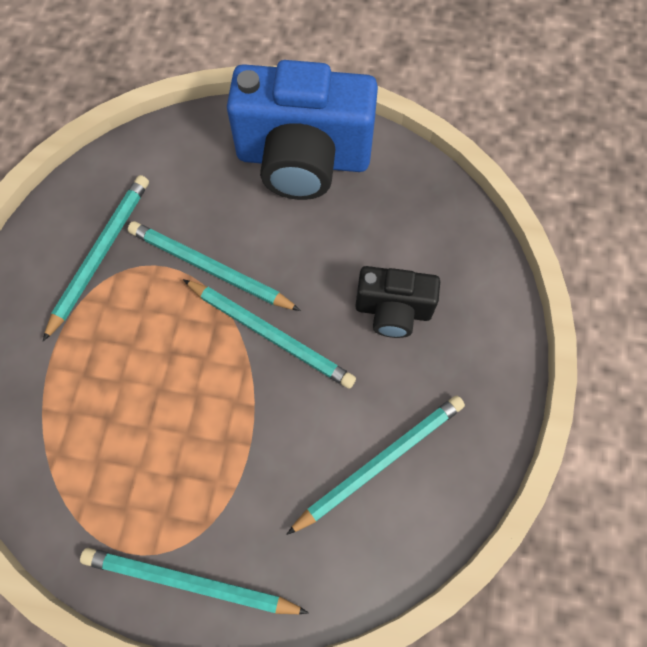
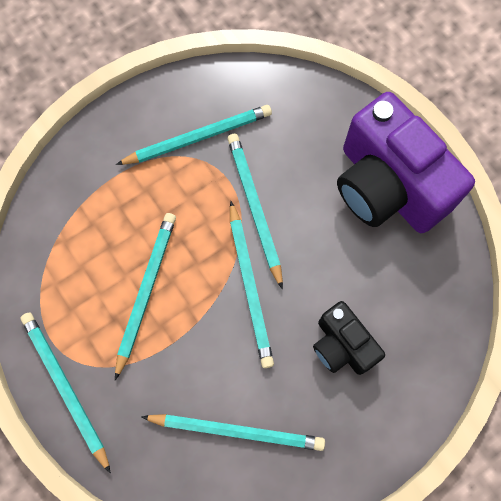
camera: 45 degrees right, 5 degrees up
(181, 425) = (145, 291): none -> turquoise pencil
(303, 159) = (387, 186): blue camera -> purple camera

